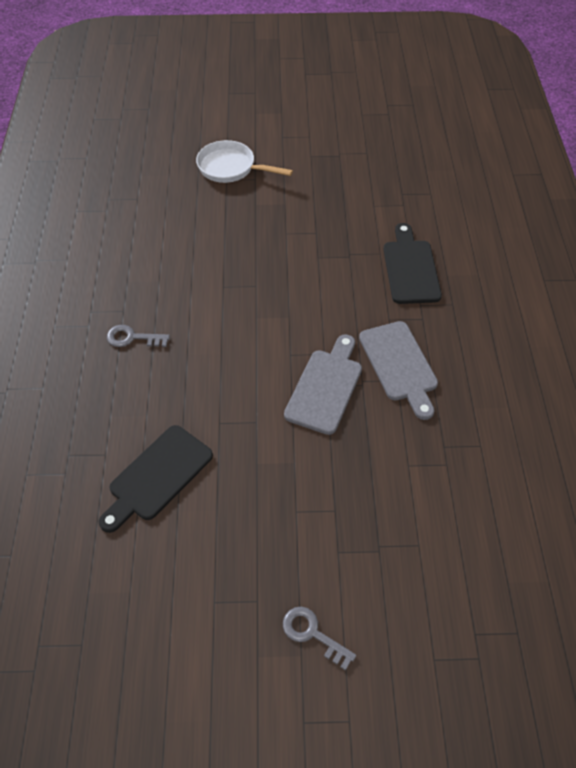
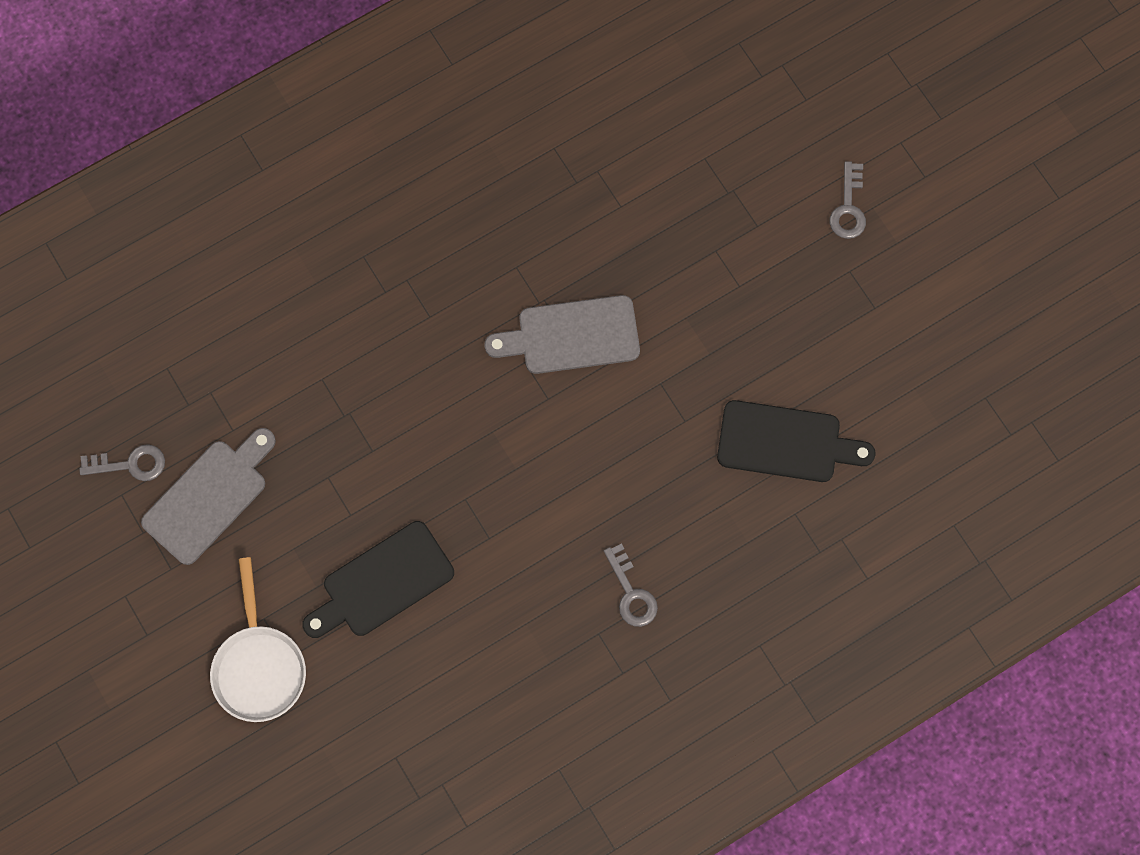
camera: 120 degrees left, 20 degrees up
(382, 161) = (130, 464): none -> grey key
(399, 365) = (493, 273): grey cutting board -> grey cutting board (209, 497)
(410, 268) = (329, 329): black cutting board -> black cutting board (382, 582)

